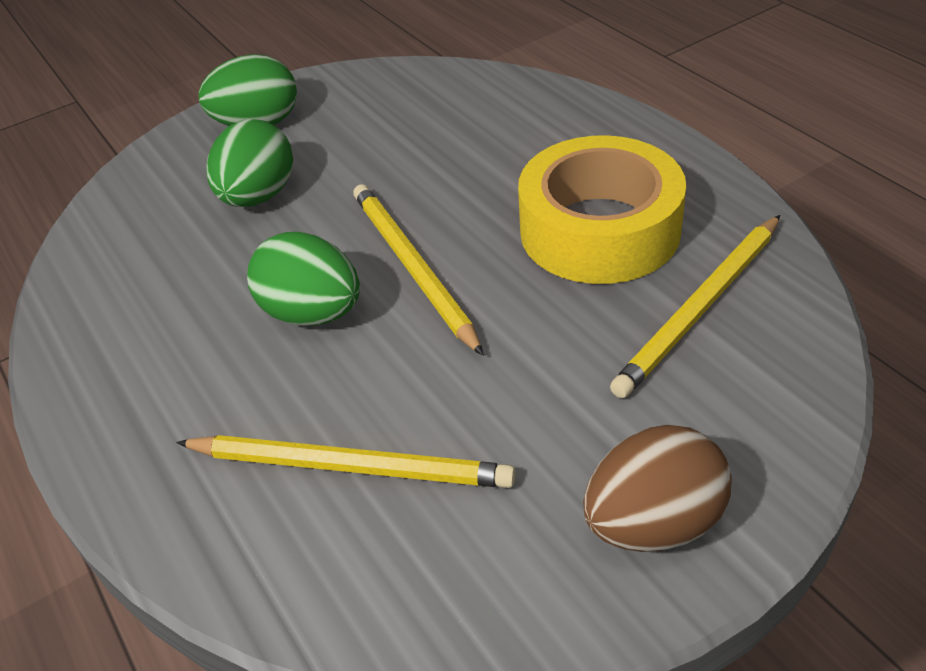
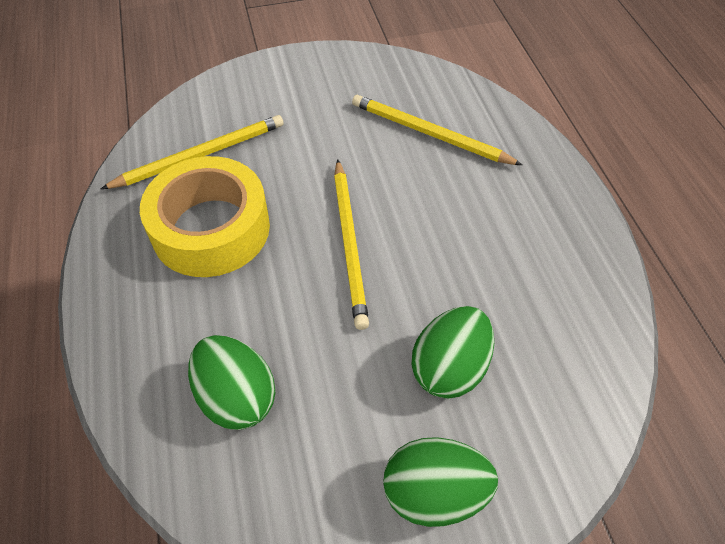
camera: 165 degrees left, 10 degrees up
(312, 313) = (428, 230): green egg -> green egg (236, 397)
(653, 523) = (305, 74): brown egg -> none

